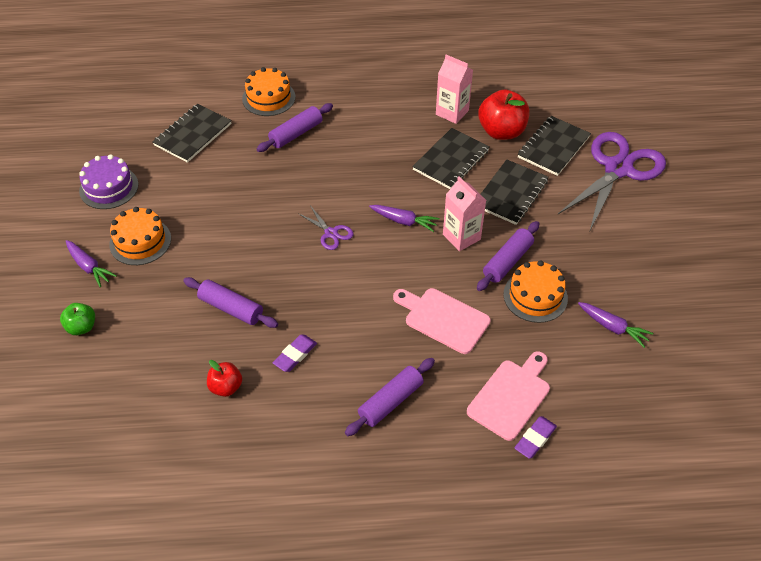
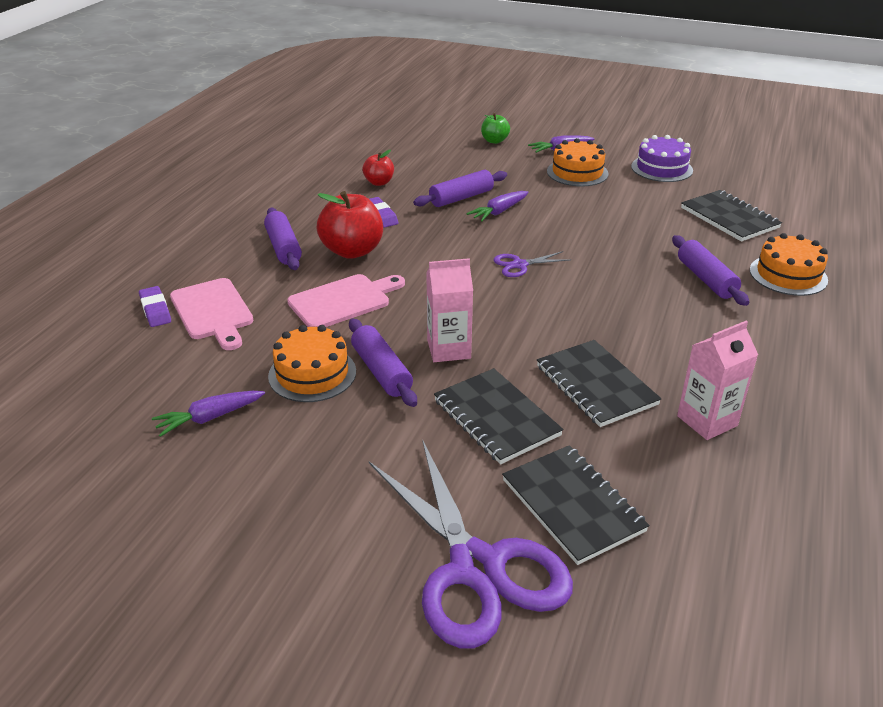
camera: 115 degrees right, 15 degrees down
(404, 221) = (504, 315): purple carrot -> purple carrot (499, 212)
(501, 131) = (638, 458): red apple -> red apple (352, 251)

